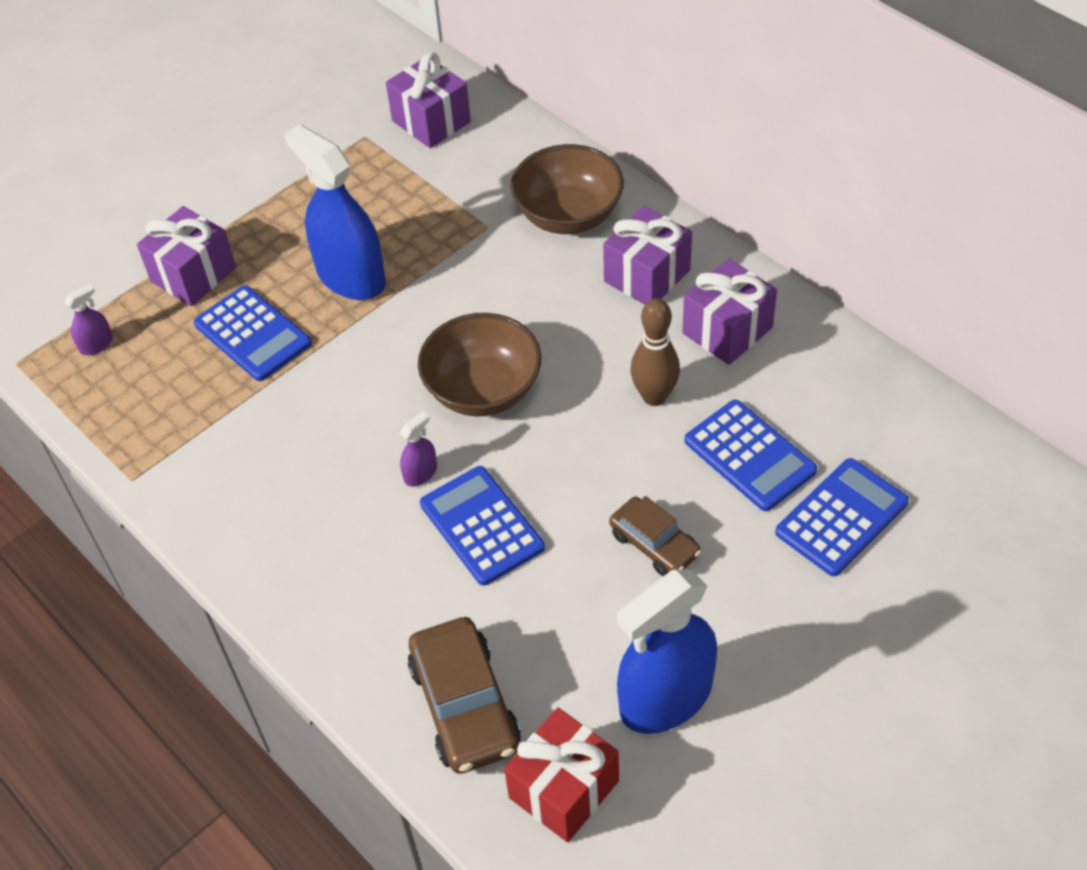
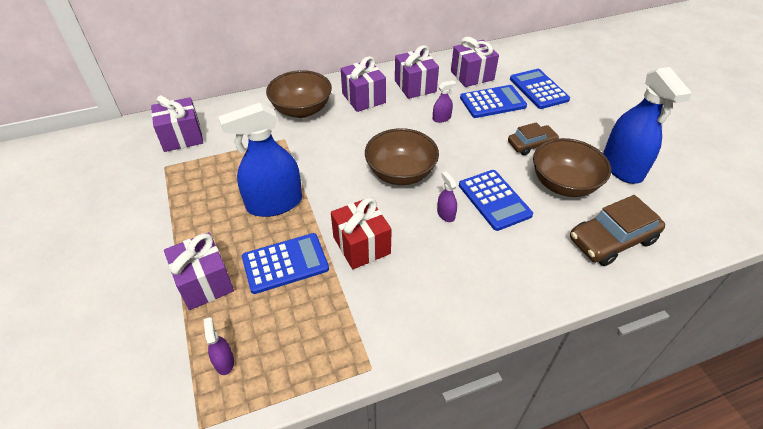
camera: 70 degrees left, 5 degrees down
(464, 705) = (612, 240): brown car -> brown car turned 150 degrees clockwise
(481, 526) = (494, 200): blue calculator -> blue calculator turned 105 degrees counterclockwise
(564, 789) = (670, 217): red gift -> red gift (361, 245)
(569, 613) = (563, 184): none -> brown bowl
(654, 396) = (441, 118): brown bowling pin -> purple spray bottle
(819, 401) = (472, 75): none -> purple gift

